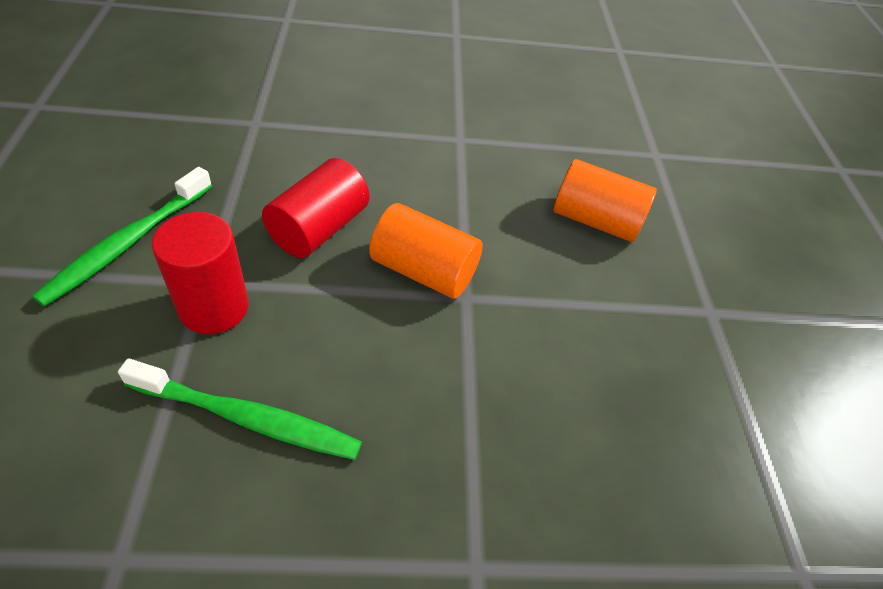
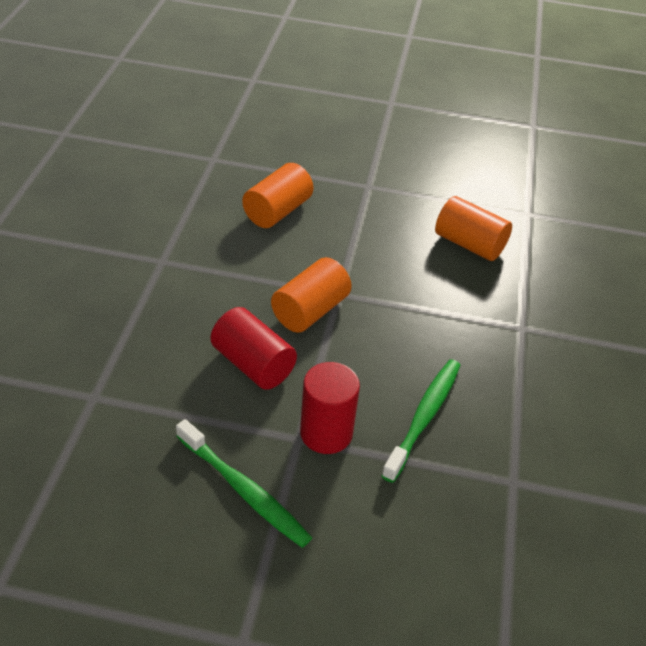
camera: 75 degrees left, 5 degrees down
(654, 465) = (469, 244): none -> orange cylinder

